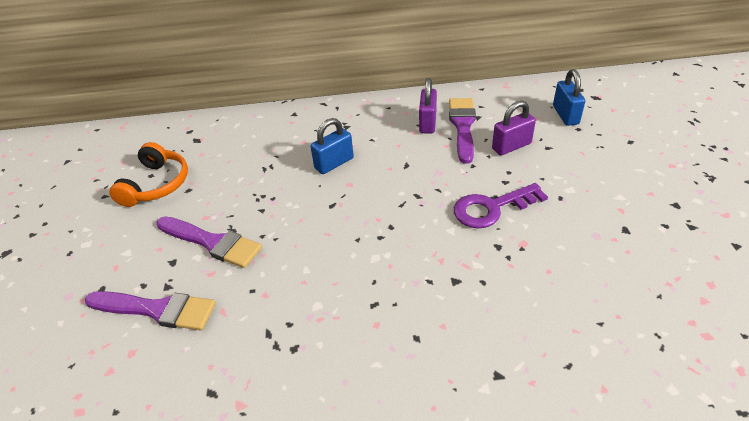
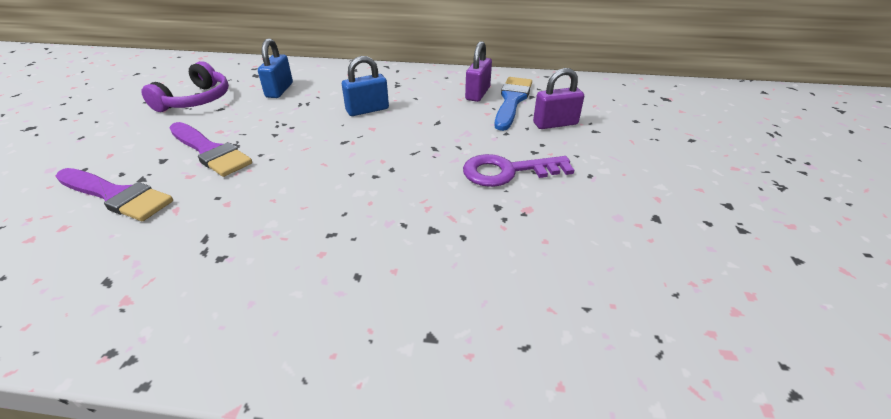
camera: 10 degrees right, 5 degrees down
(156, 184) = (196, 100): orange headphones -> purple headphones
(462, 126) = (512, 101): purple brush -> blue brush
(565, 115) = (626, 107): blue padlock -> blue padlock (279, 90)

